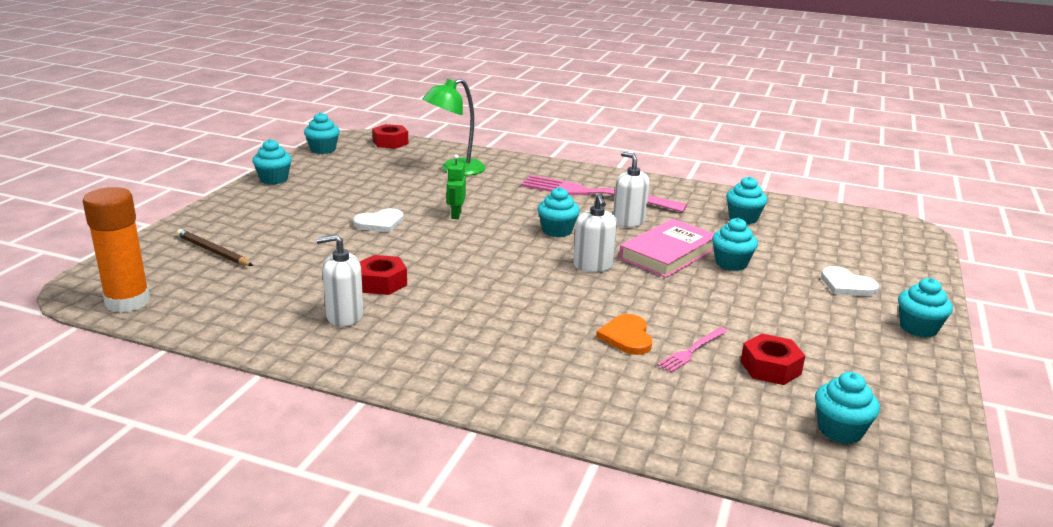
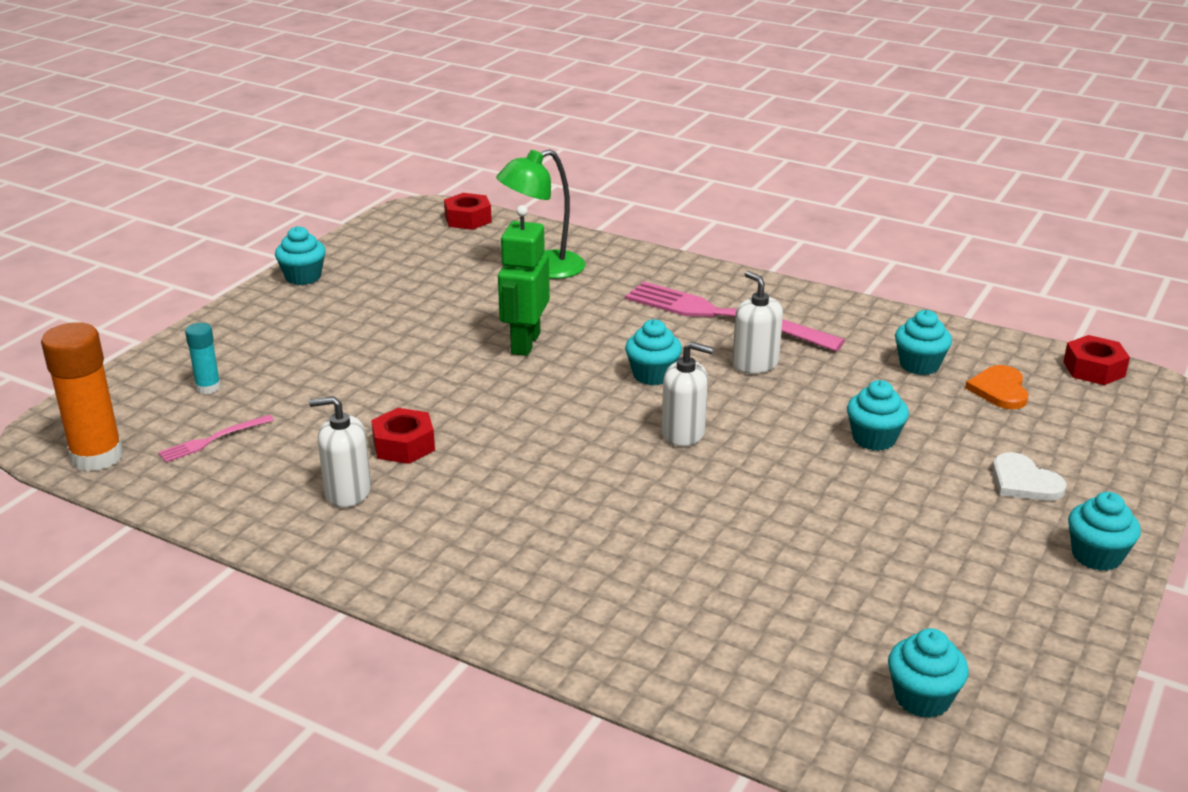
camera: 10 degrees right, 5 degrees up
(213, 251) = (208, 387): brown pencil -> turquoise glue stick
(323, 150) = (376, 229): turquoise cupcake -> none
(380, 223) = (423, 352): white heart -> none
(456, 215) = (525, 343): green robot -> green robot, size x1.76
(593, 266) = (683, 433): white soap dispenser -> white soap dispenser turned 75 degrees counterclockwise
(626, 337) = (693, 544): orange heart -> orange heart (999, 390)
(668, 253) = (792, 419): pink book -> none
(692, 351) = (771, 570): pink fork -> pink fork (213, 440)
(770, 368) = (866, 602): red nut -> red nut (1094, 369)

